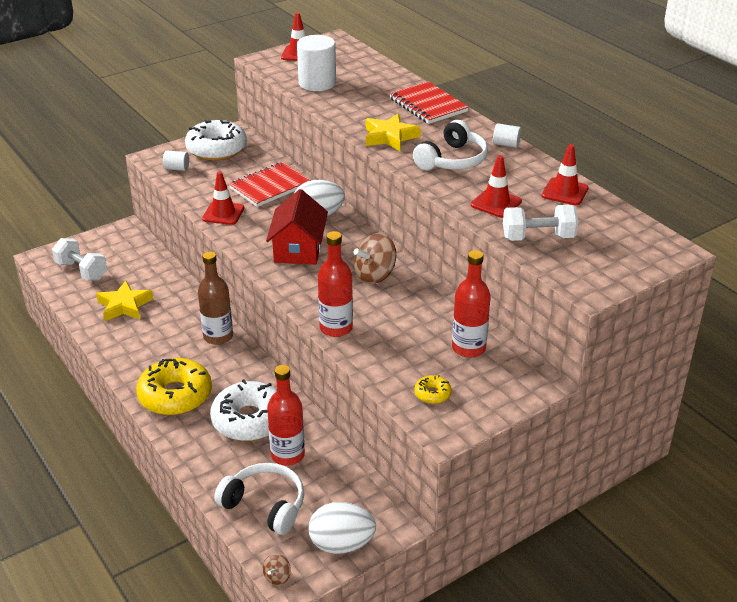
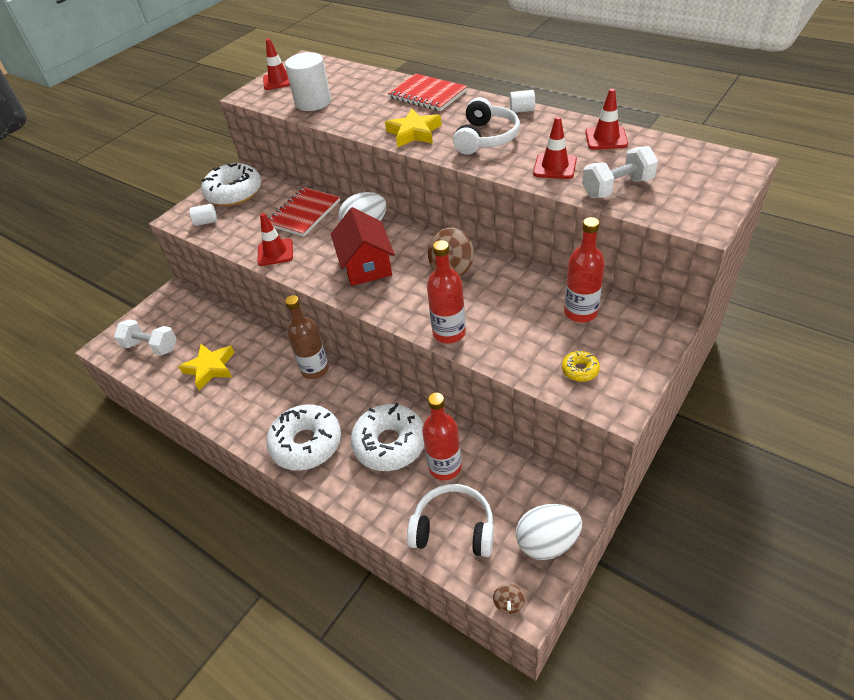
camera: 15 degrees left, 10 degrees up
(175, 395) = (306, 443): yellow donut -> white donut

